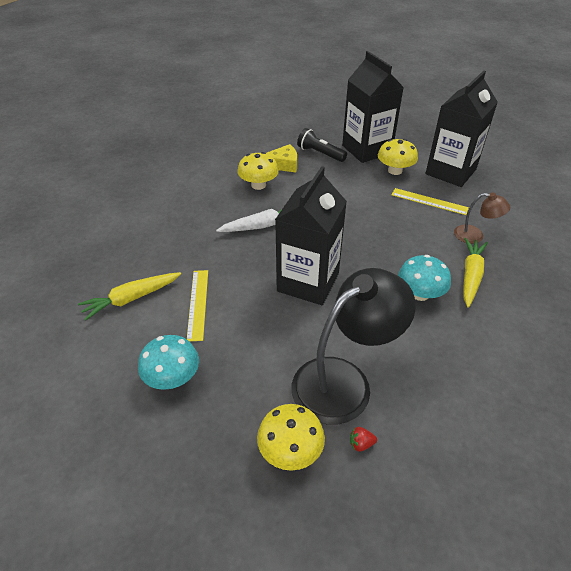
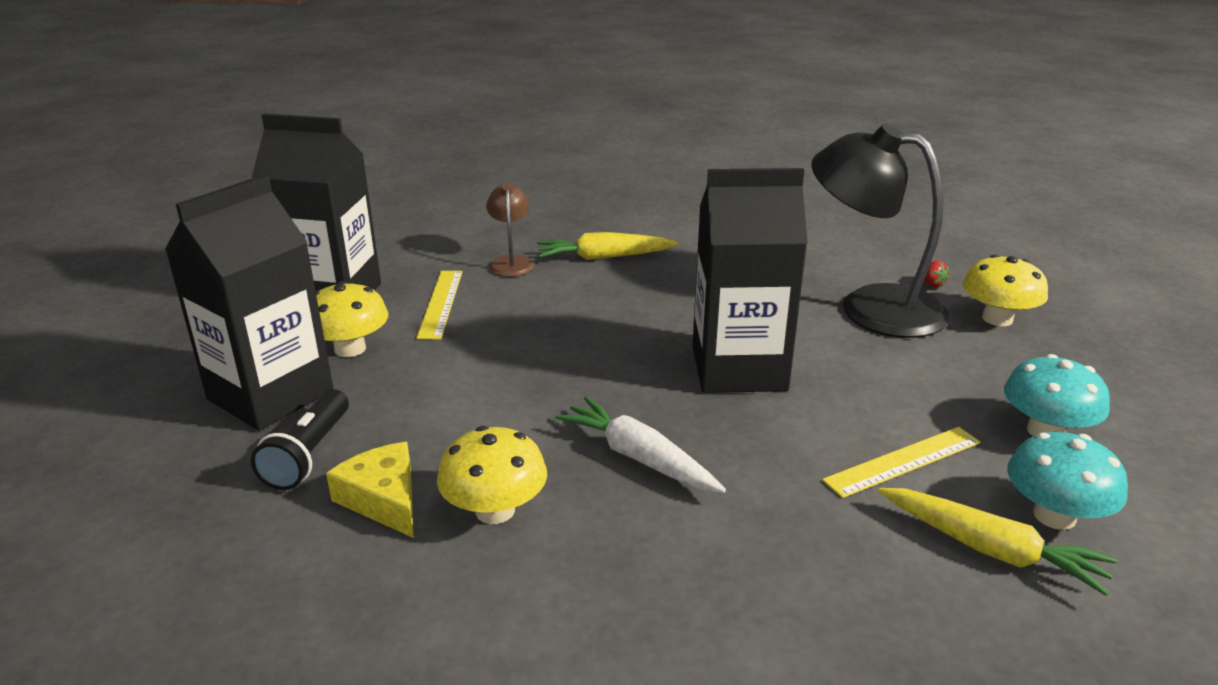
camera: 115 degrees left, 15 degrees down
(420, 293) = (672, 283): turquoise mushroom -> turquoise mushroom (1054, 516)

